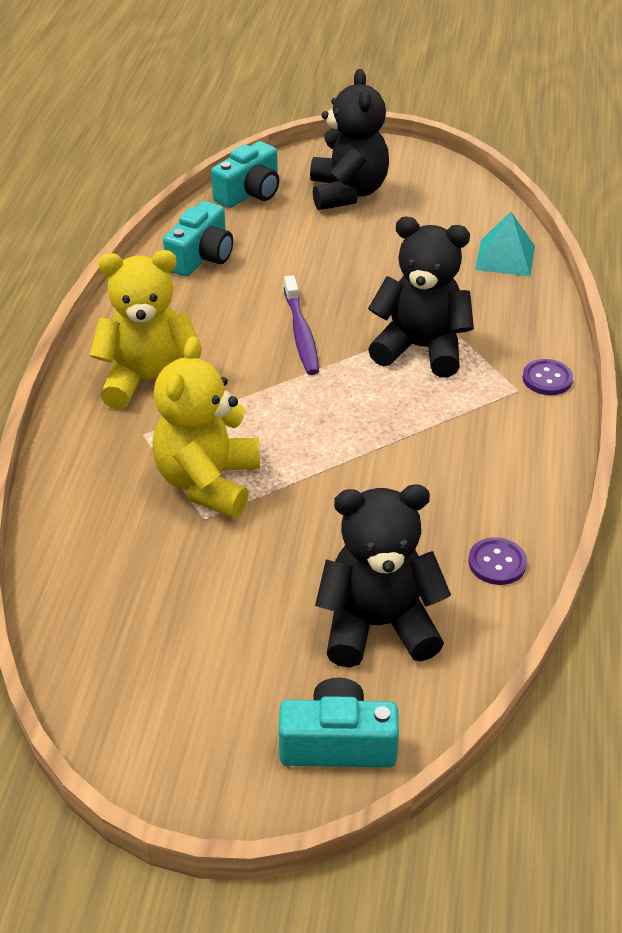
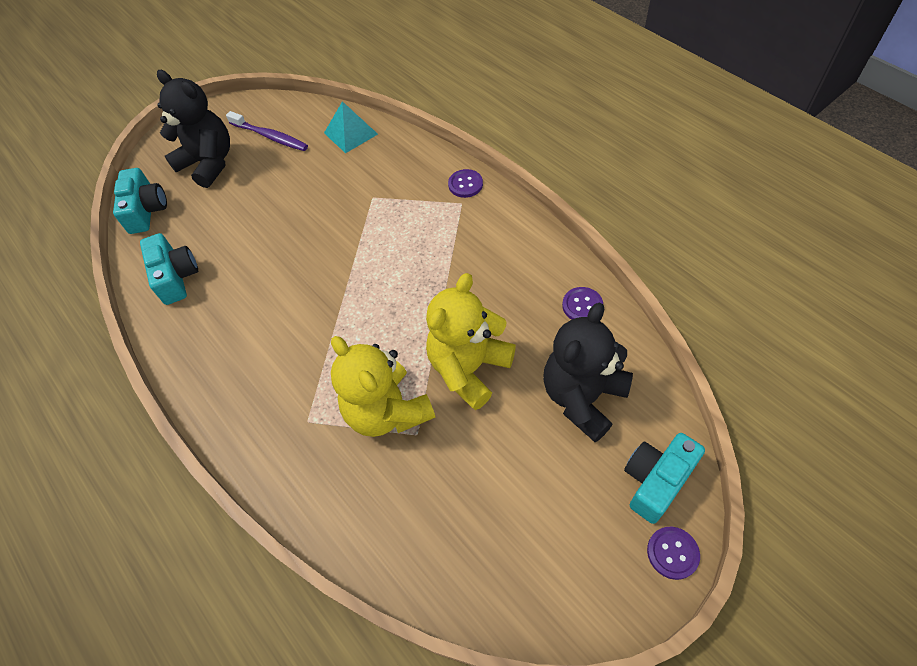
camera: 45 degrees left, 15 degrees up
(150, 381) = (261, 384): yellow teddy bear -> yellow teddy bear (469, 368)
(264, 801) = (672, 553): none -> purple button
(301, 333) = (307, 272): purple toothbrush -> purple toothbrush (270, 136)
(421, 348) = (383, 223): black teddy bear -> none

